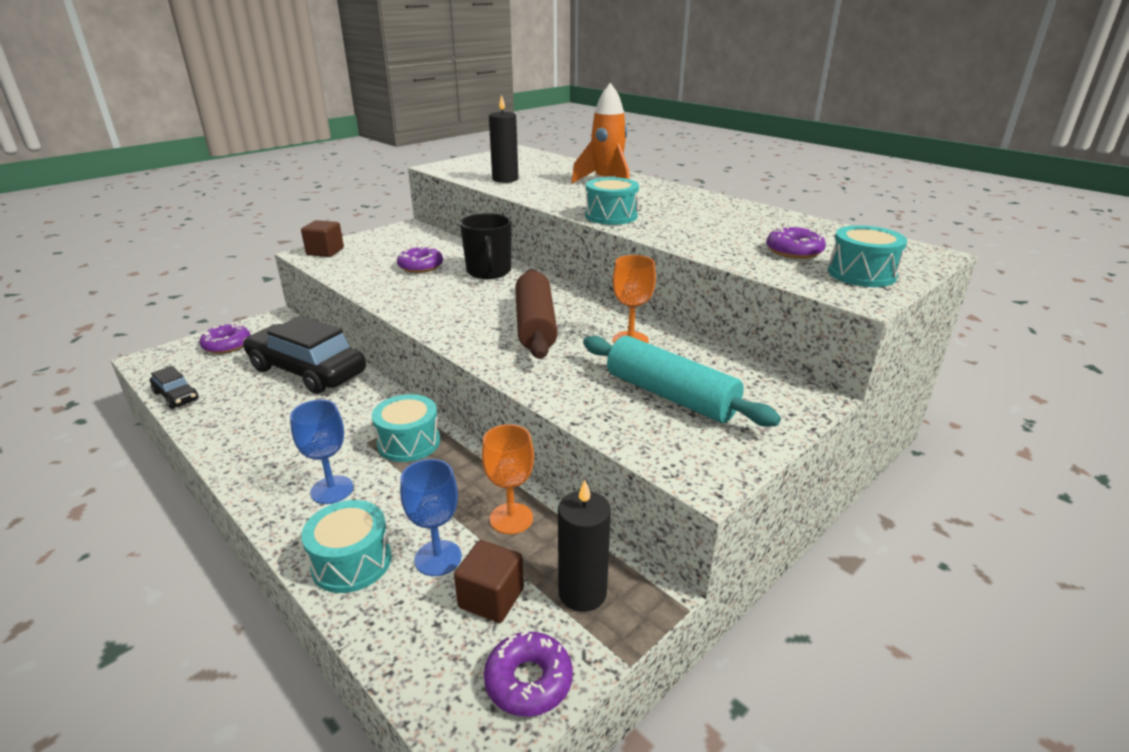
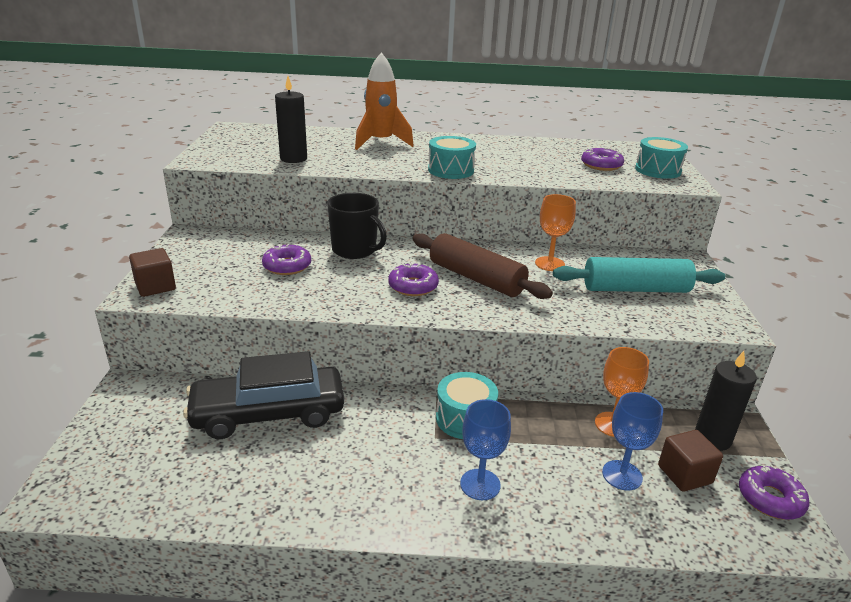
camera: 45 degrees left, 0 degrees up
(176, 396) = (175, 510): black car -> none
(227, 345) = (124, 436): purple donut -> purple donut (413, 286)
(351, 562) = (584, 516): turquoise drum -> none

